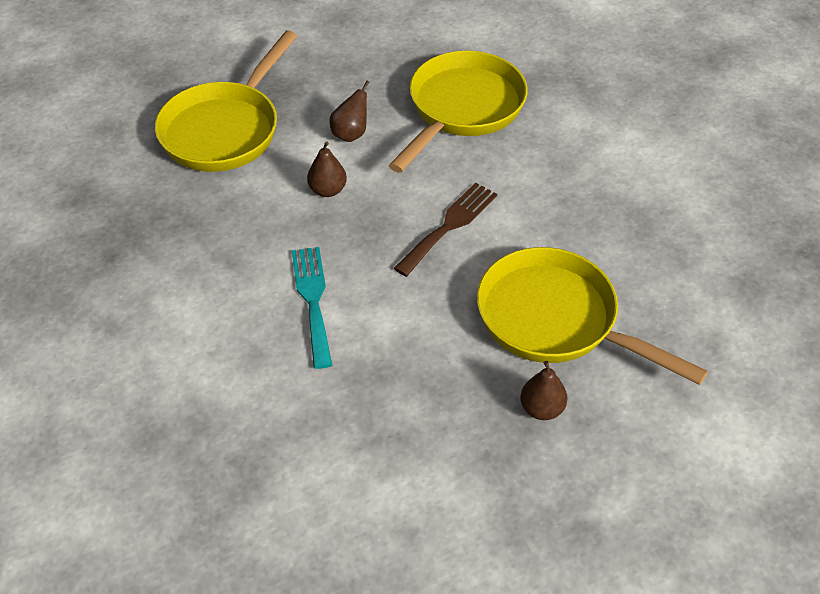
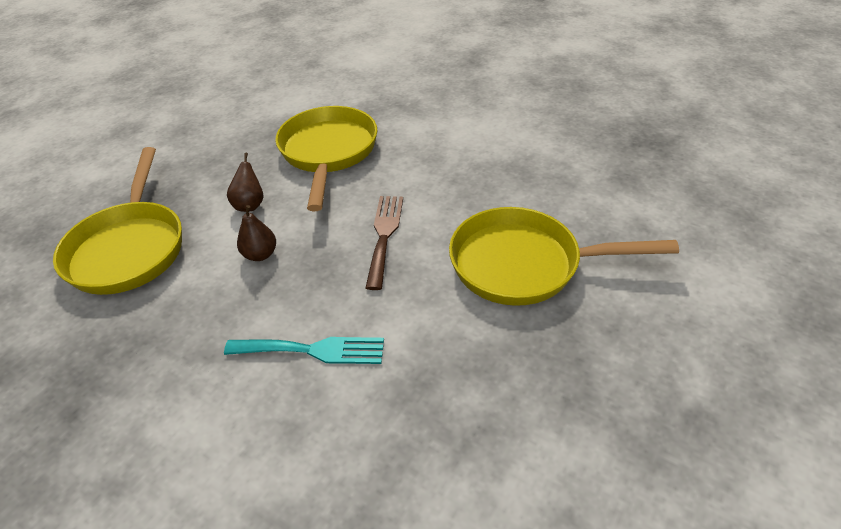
camera: 30 degrees left, 5 degrees down
(313, 300) = (313, 350): turquoise fork -> turquoise fork turned 135 degrees clockwise
(541, 409) = (575, 337): brown pear -> none

